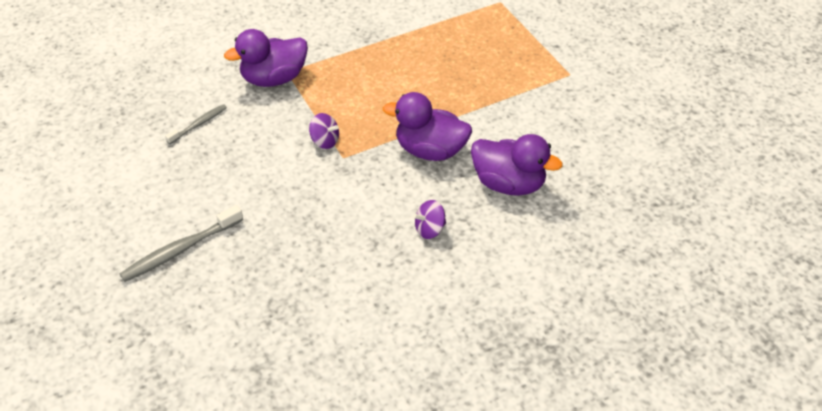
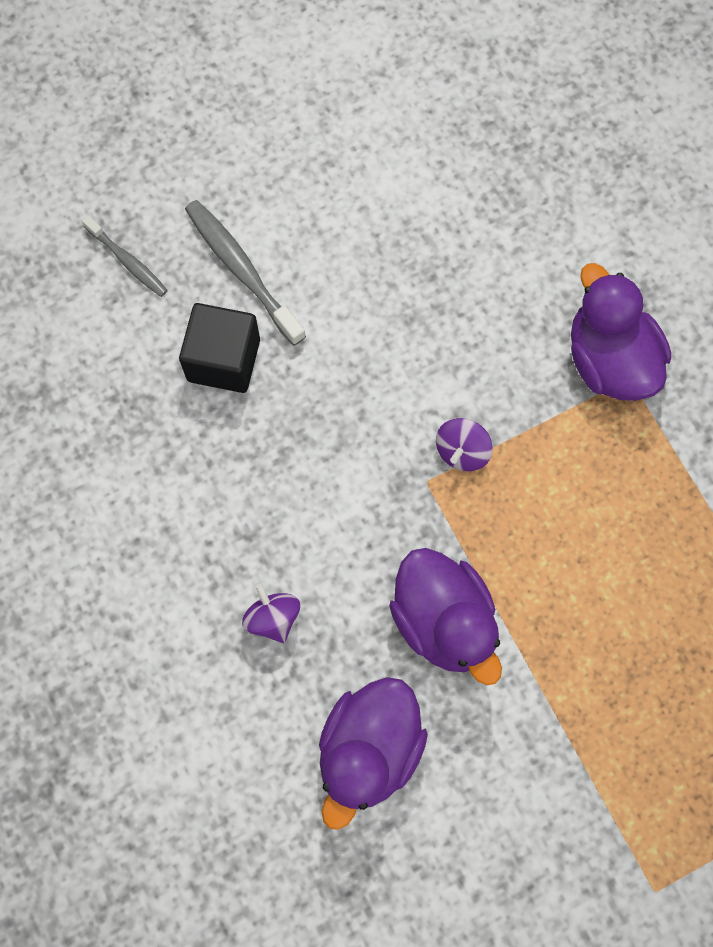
camera: 90 degrees right, 25 degrees up
(198, 124) = (495, 259): grey toothbrush -> grey toothbrush (127, 261)
(247, 259) = (223, 360): none -> black cube
(430, 150) = (444, 621): purple duck -> purple duck turned 135 degrees clockwise

